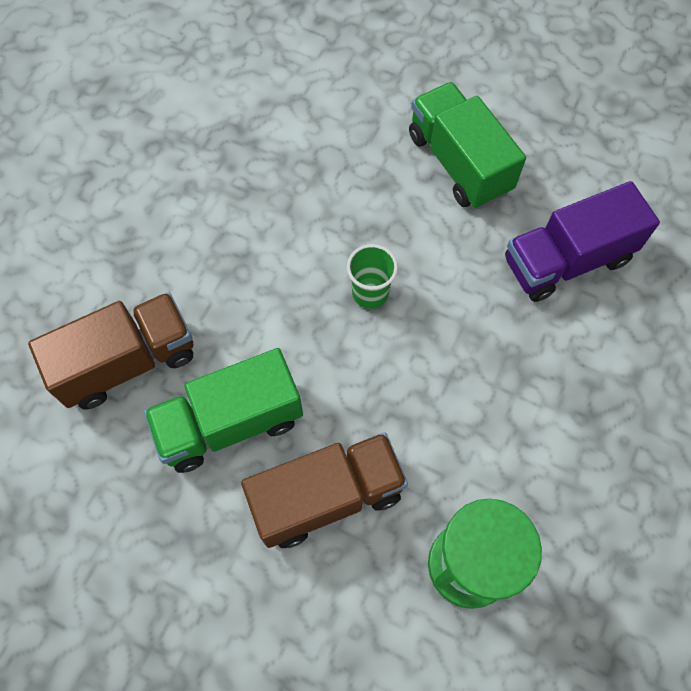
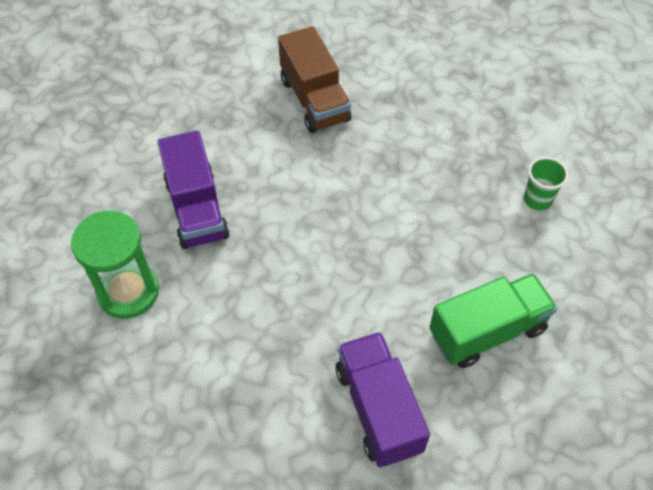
camera: 95 degrees right, 10 degrees down
(230, 423) = (260, 155): green truck -> none
(327, 497) = (196, 209): brown truck -> purple truck
(370, 293) = (357, 249): green cup -> green cup (537, 199)

